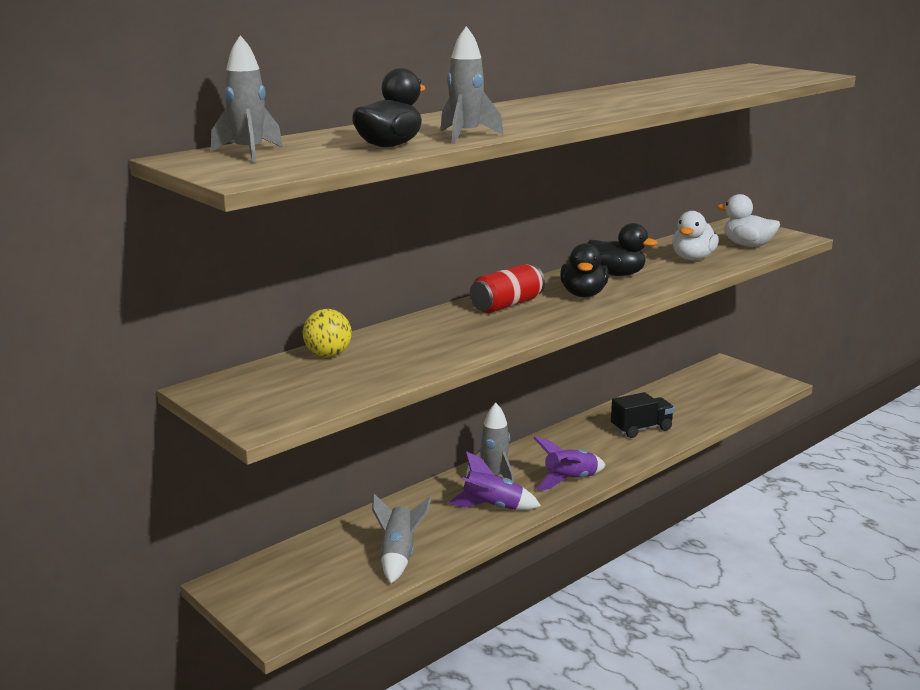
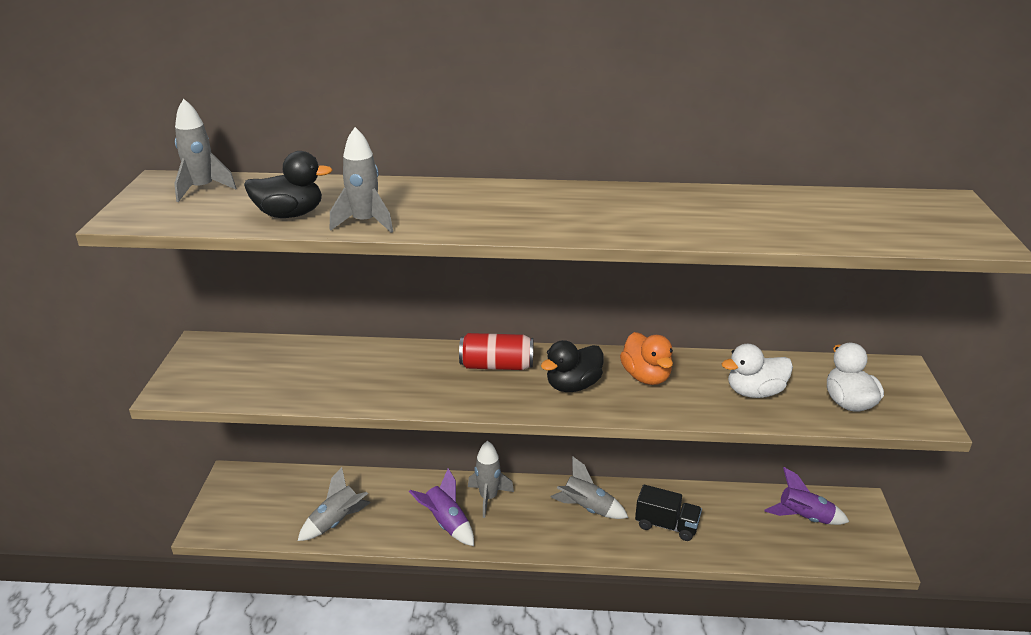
camera: 45 degrees right, 10 degrees up
(328, 355) = (305, 352): yellow ball -> none
(570, 480) = (532, 537): purple rocket -> purple rocket (804, 518)
(575, 446) = (587, 508): none -> grey rocket
(617, 274) = (646, 377): black duck -> orange duck

